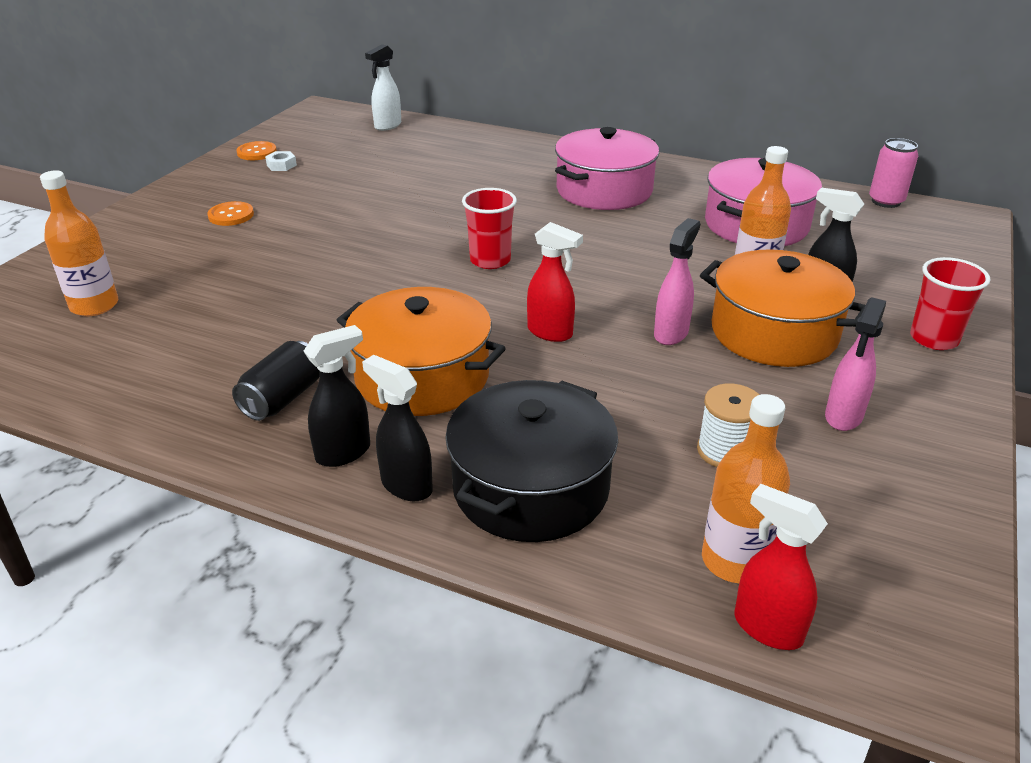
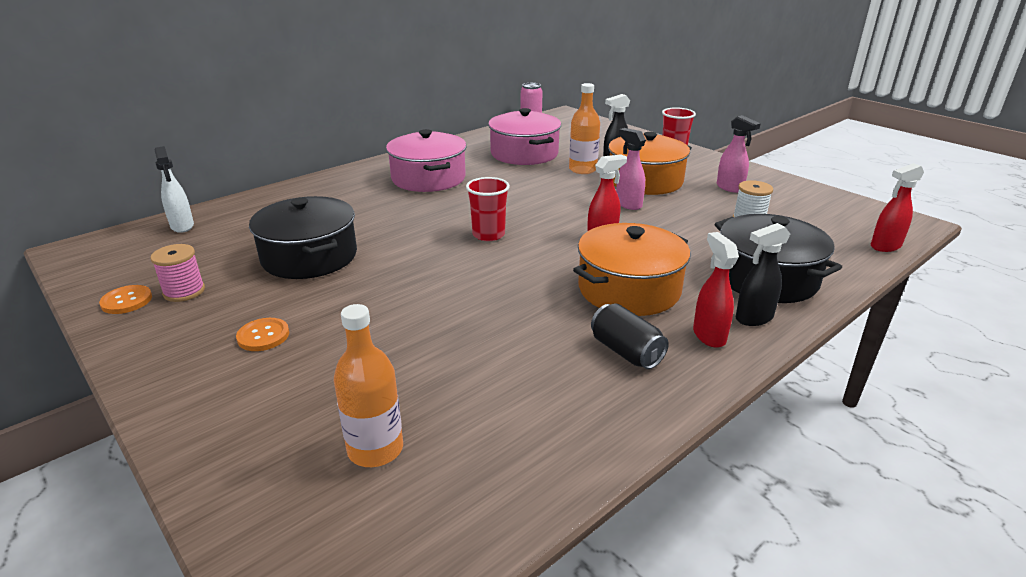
camera: 65 degrees left, 5 degrees down
(281, 165) = (184, 291): white nut -> pink spool
(344, 452) = (708, 335): black spray bottle -> red spray bottle
(371, 190) = (309, 257): none -> black pot
(734, 561) = (837, 241): orange bottle -> none

